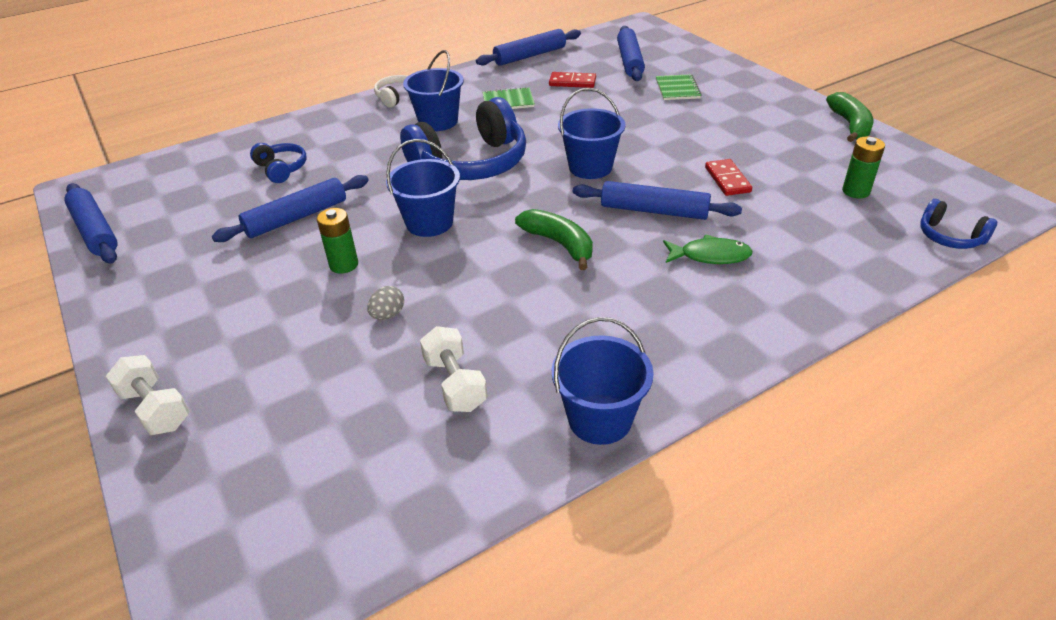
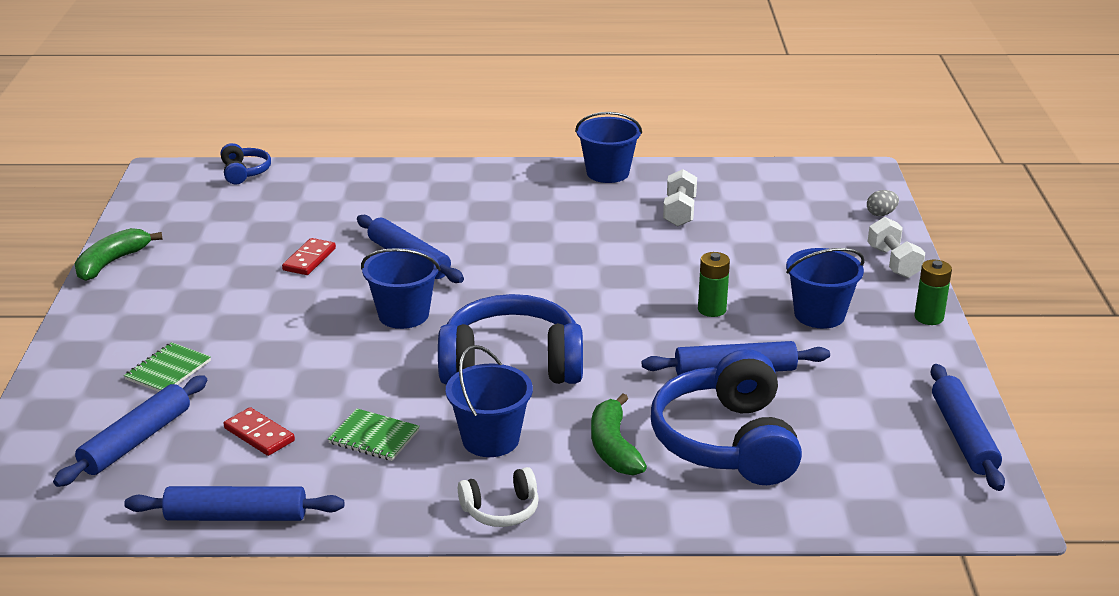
camera: 150 degrees left, 10 degrees down
(281, 169) = (726, 442): blue headphones -> blue headphones, size x2.11
(388, 315) = (698, 262): grey egg -> grey egg (881, 214)
(429, 222) = (609, 318): blue bucket -> blue bucket (819, 314)
(559, 244) = (518, 262): green banana -> green banana (613, 447)
(710, 256) = (420, 217): green fish -> none
(856, 191) = (235, 216): green battery -> green battery (928, 317)

